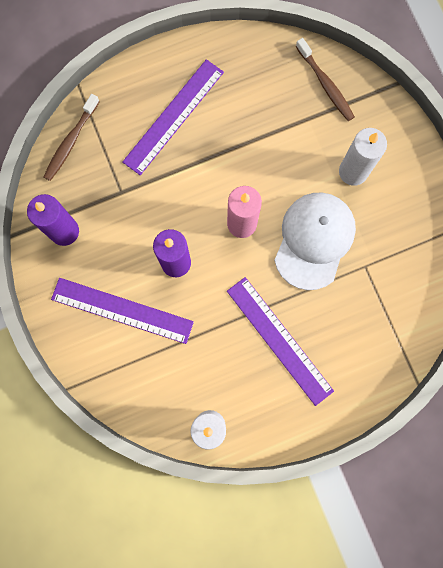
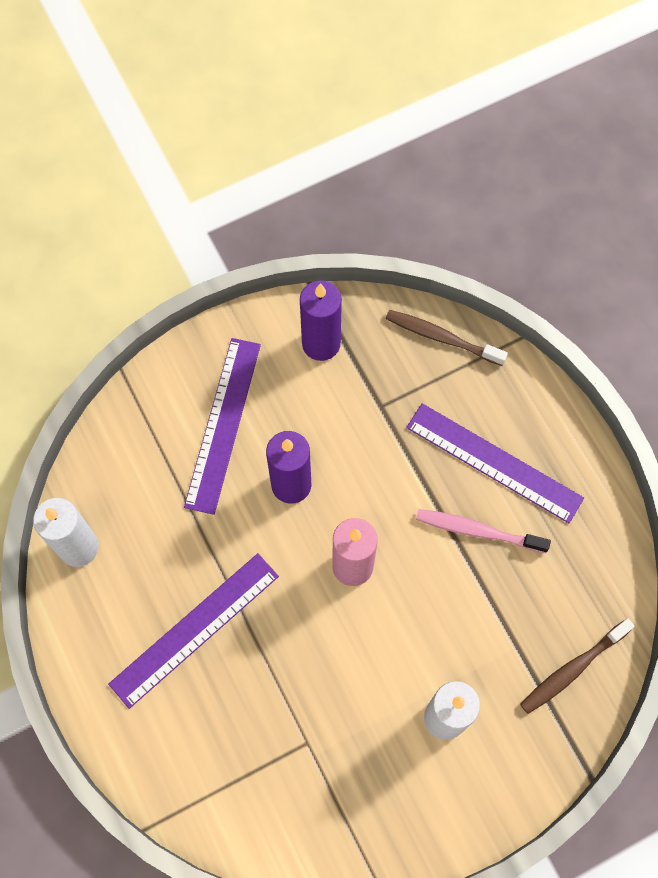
camera: 85 degrees right, 10 degrees down
(223, 134) = (478, 531): none -> pink toothbrush
(314, 240) = (338, 668): white cap -> none

